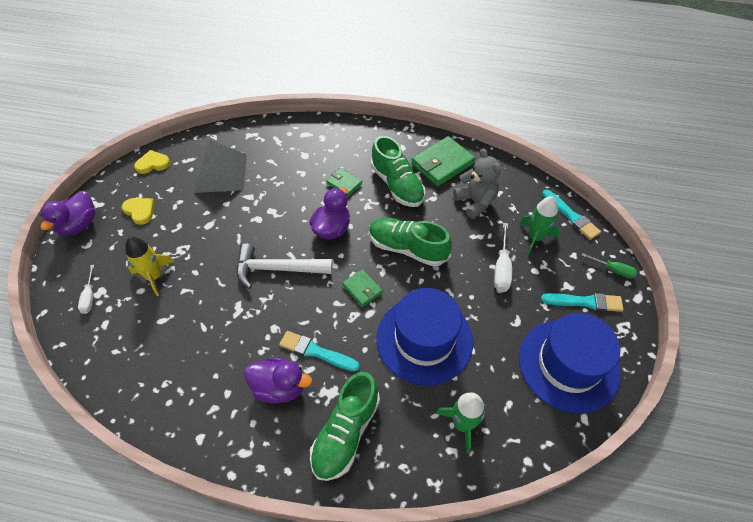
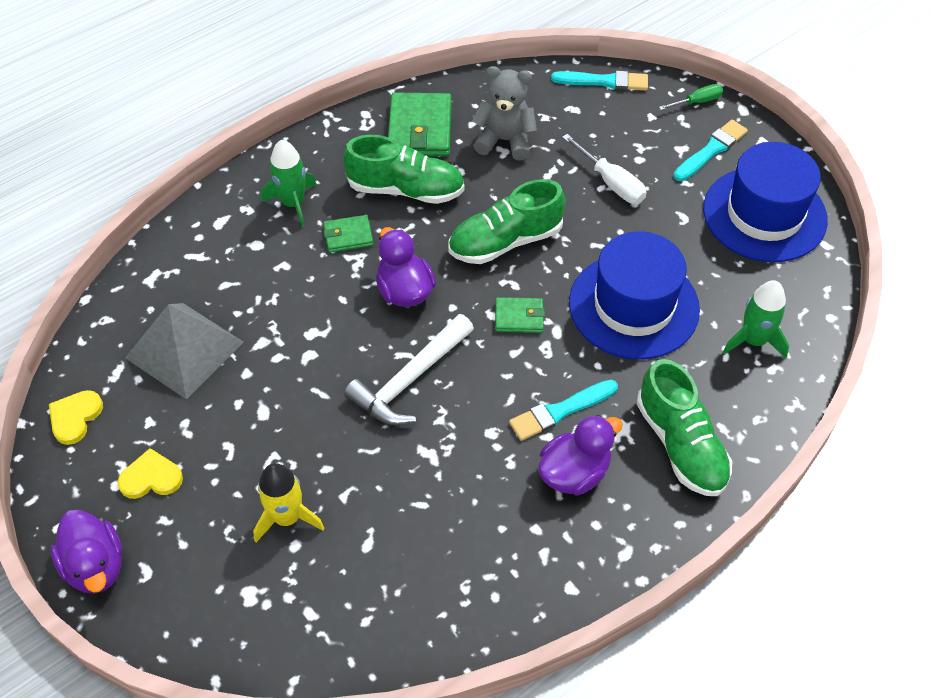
camera: 50 degrees left, 0 degrees up
(90, 297) = (246, 610): white screwdriver -> none
(535, 238) = (601, 129): green rocket -> green rocket (293, 204)

